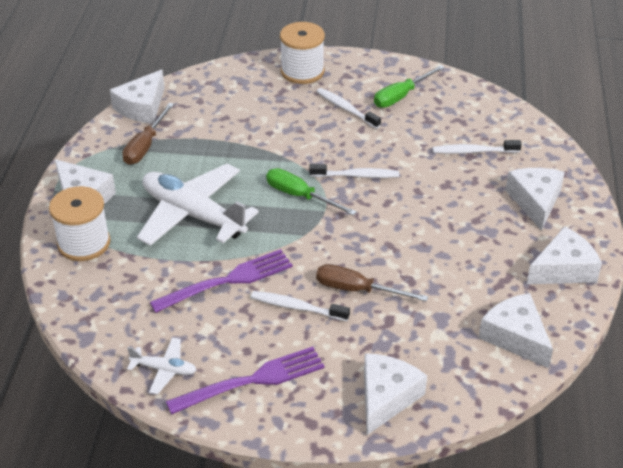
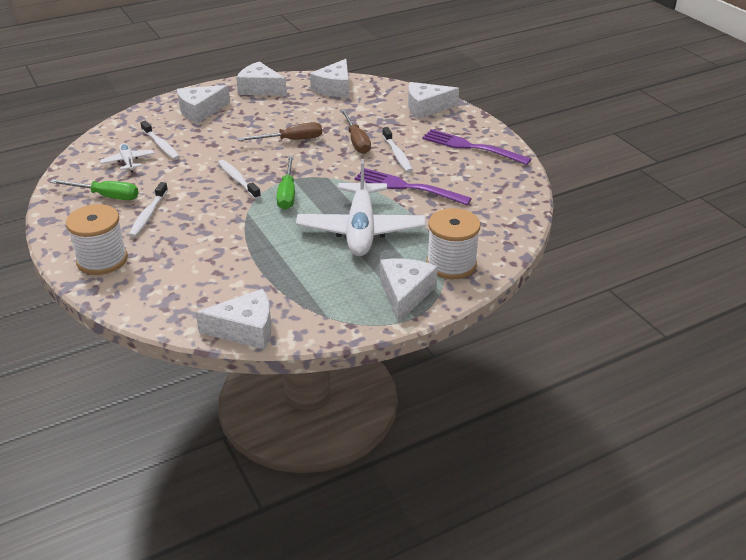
camera: 125 degrees left, 5 degrees down
(145, 146) = (303, 296): brown screwdriver -> brown screwdriver (291, 140)
(164, 370) = (506, 177): white plane -> white plane (128, 162)

